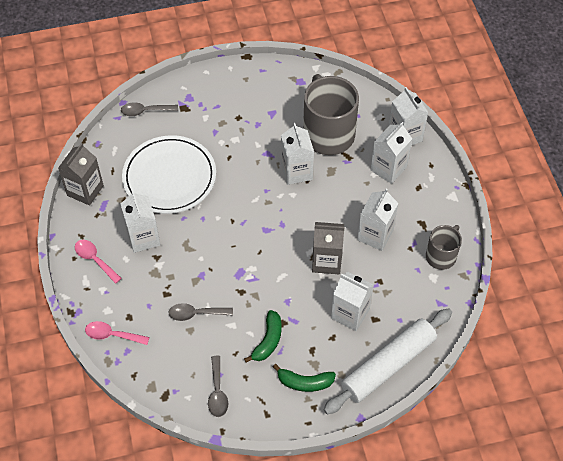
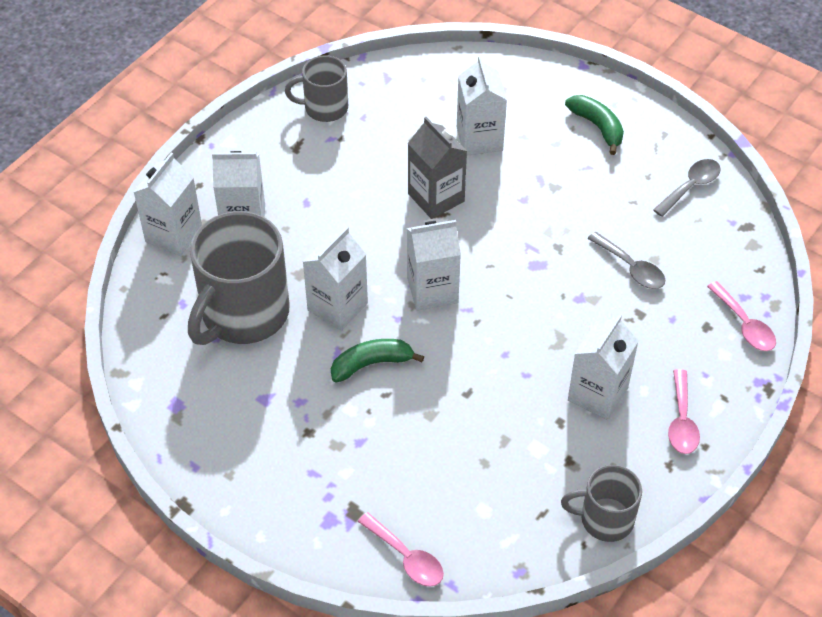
camera: 130 degrees left, 5 degrees down
(85, 190) = (605, 519): grey carton -> grey mug
(145, 111) = (406, 557): grey spoon -> pink spoon
(169, 177) = (483, 437): white plate -> none
(268, 340) = (588, 184): green banana -> green banana (371, 364)
(375, 235) = (355, 177): white carton -> white carton (432, 290)
(388, 365) = (504, 77): white rolling pin -> none

